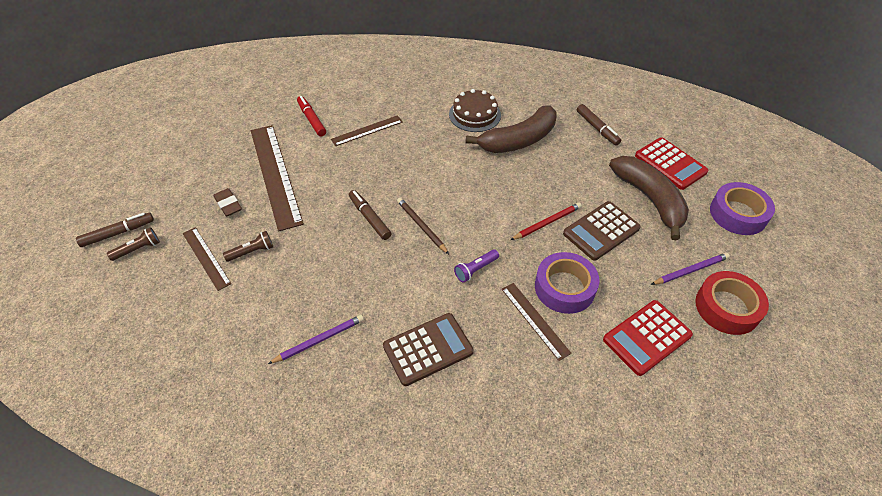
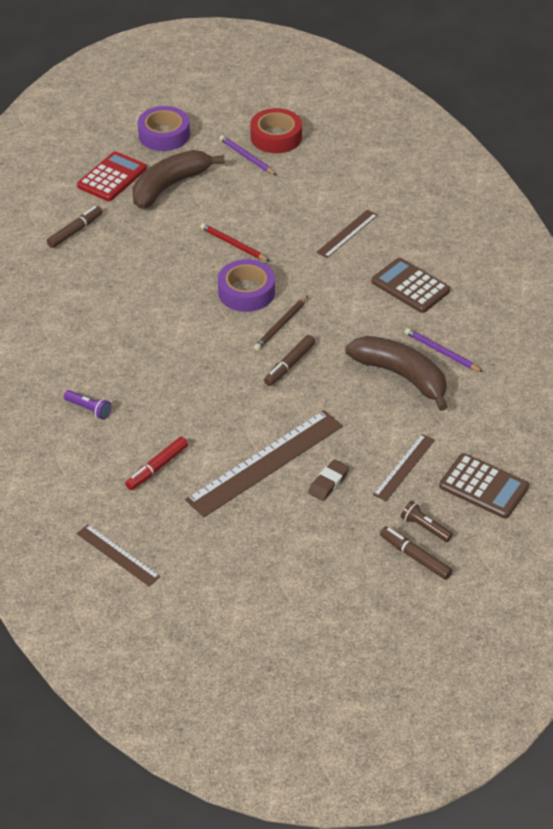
camera: 110 degrees left, 5 degrees down
(252, 252) = (378, 435): brown flashlight -> none
(367, 130) = (156, 410): brown ruler -> brown ruler (118, 555)
(474, 114) = (88, 327): brown cake -> none
(475, 269) = (314, 277): purple flashlight -> purple flashlight (89, 409)
(518, 140) = (120, 284): brown banana -> brown banana (401, 376)
(564, 288) = (304, 222): purple tape -> purple tape (246, 292)
(601, 231) = (226, 210): brown calculator -> brown calculator (483, 487)
(647, 337) = (329, 174): red calculator -> none

